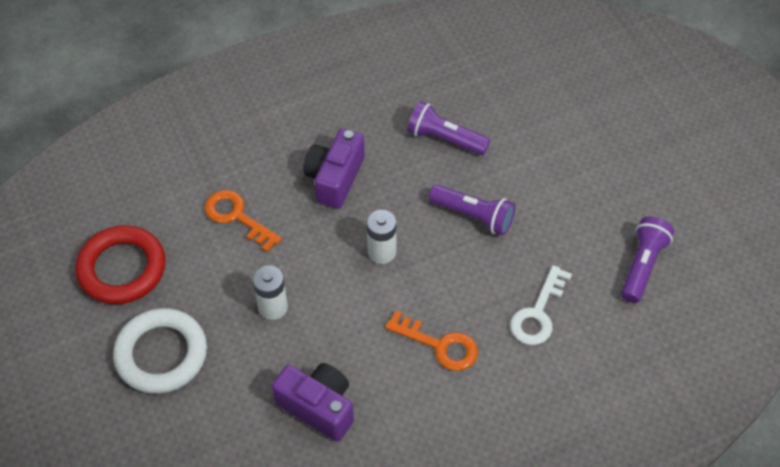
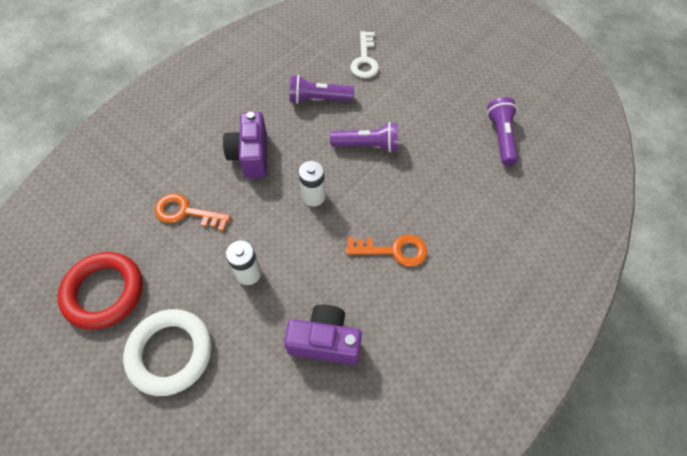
camera: 25 degrees left, 5 degrees up
(538, 313) = (451, 198): white key -> white key (365, 60)

